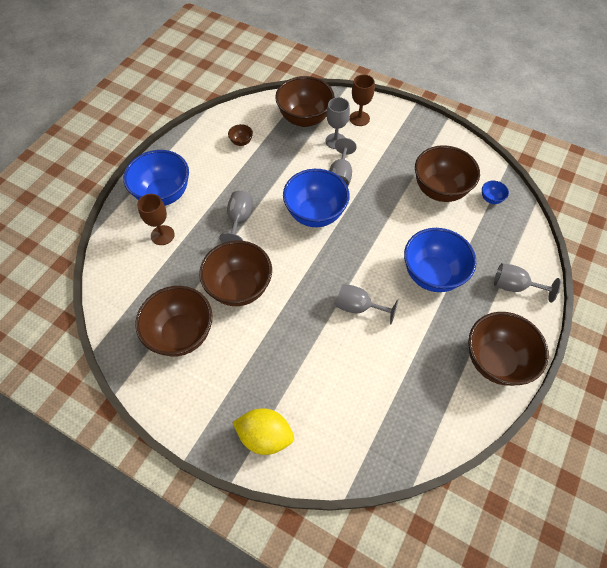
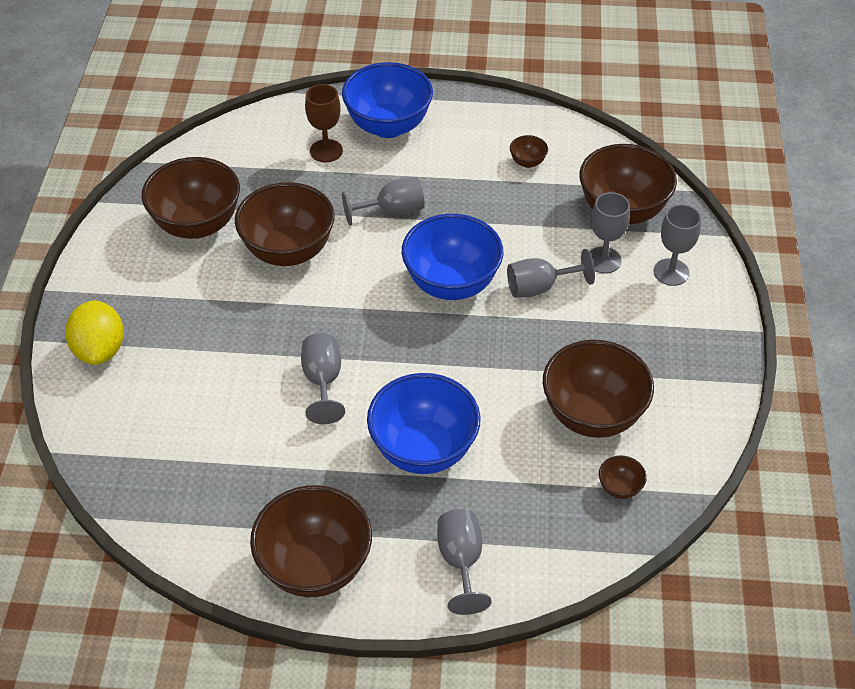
camera: 65 degrees right, 10 degrees down
(359, 118) = (671, 272): brown goblet -> grey goblet
(491, 199) = (619, 488): blue bowl -> brown bowl

